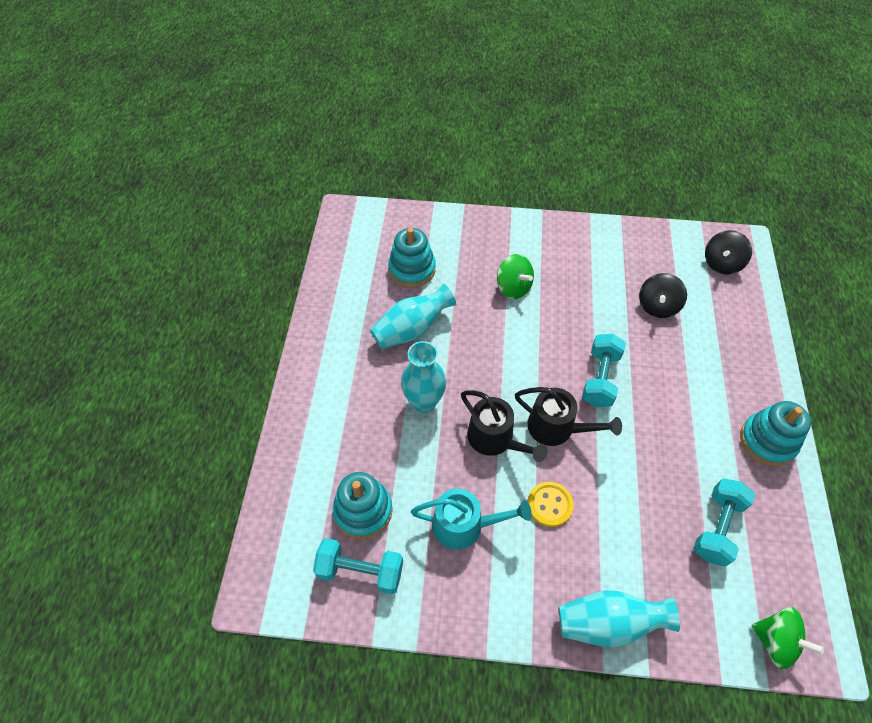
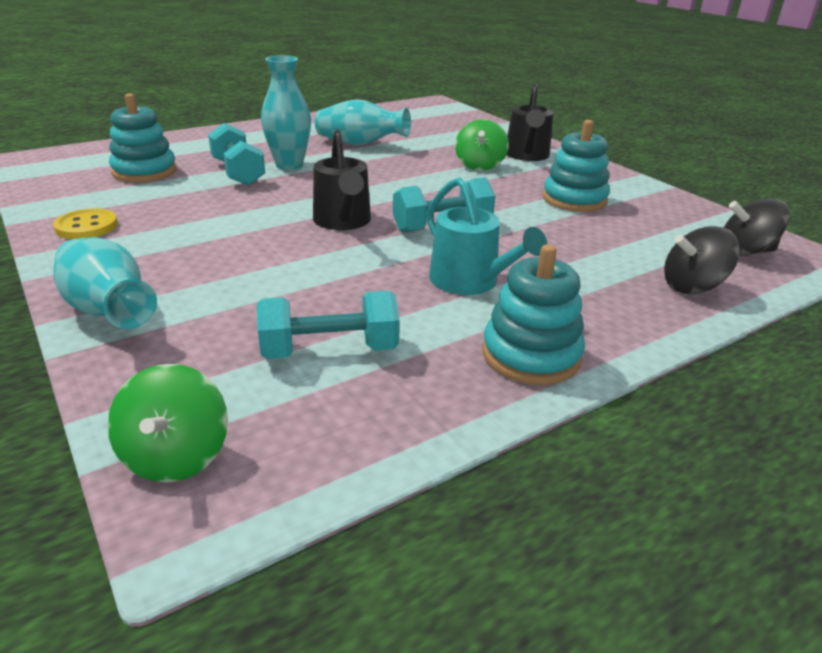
camera: 50 degrees right, 25 degrees down
(360, 571) = (79, 185): turquoise dumbbell -> turquoise dumbbell (238, 173)
(412, 269) = (423, 130): turquoise stacking toy -> turquoise stacking toy (574, 199)
(464, 525) = (169, 210): turquoise watering can -> turquoise watering can (469, 282)
(495, 439) = (288, 199): black watering can -> black watering can (527, 155)
(549, 505) = (240, 241): yellow button -> yellow button (87, 226)
(657, 306) = (598, 231): black spinning top -> black spinning top (692, 287)

